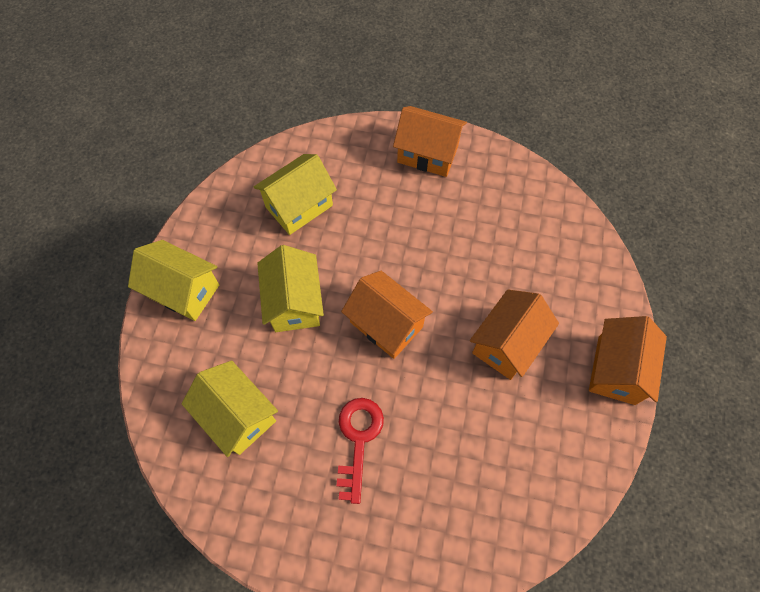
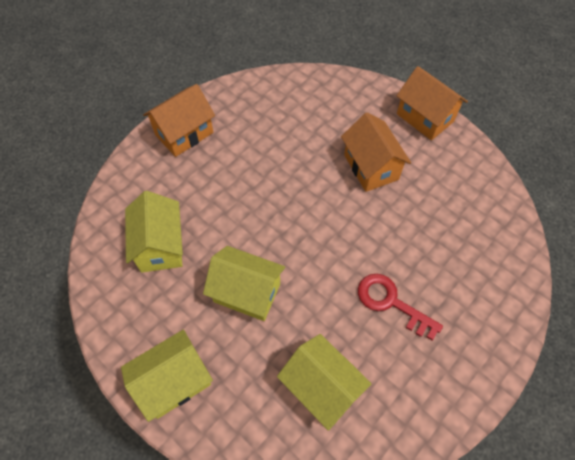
camera: 60 degrees left, 5 degrees down
(238, 415) = (321, 387): yellow house -> yellow house turned 60 degrees clockwise
(386, 324) = (308, 235): orange house -> none

